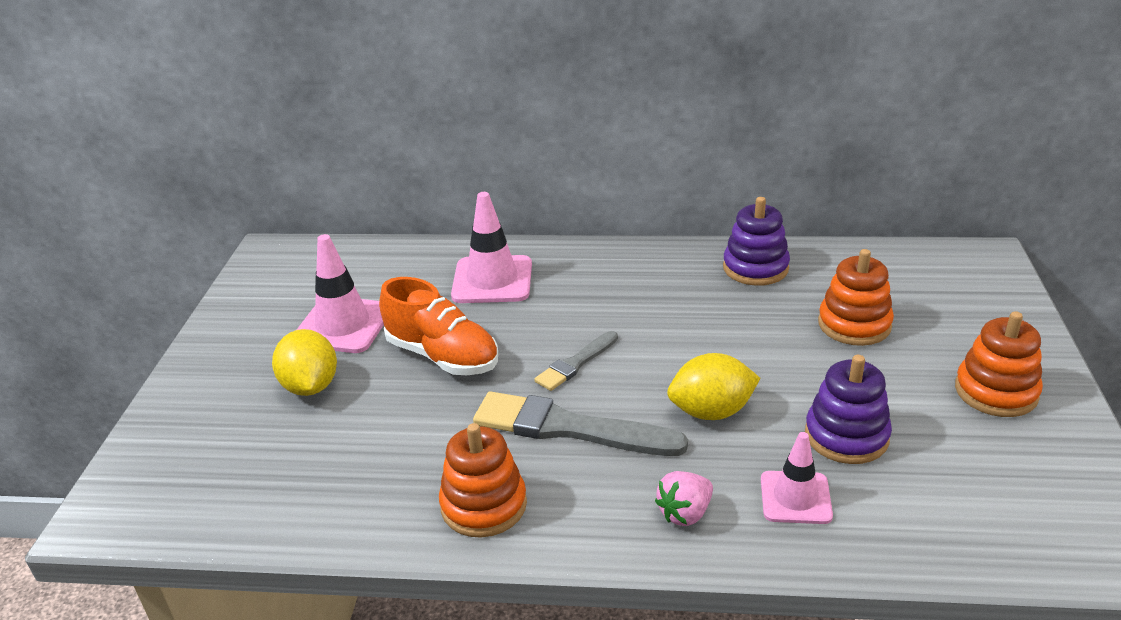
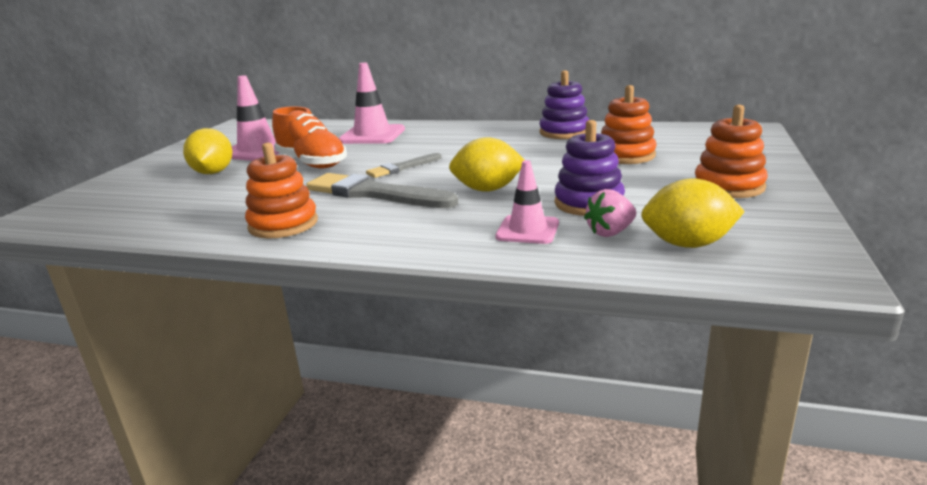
camera: 10 degrees right, 10 degrees down
(685, 513) = (432, 234): pink strawberry -> pink strawberry (610, 232)
(984, 514) = (688, 244): none -> yellow lemon

